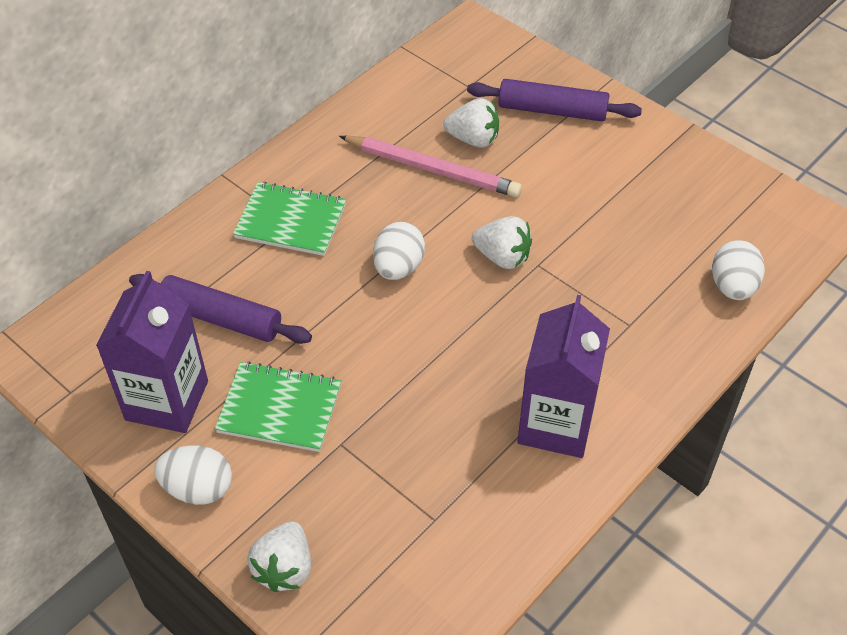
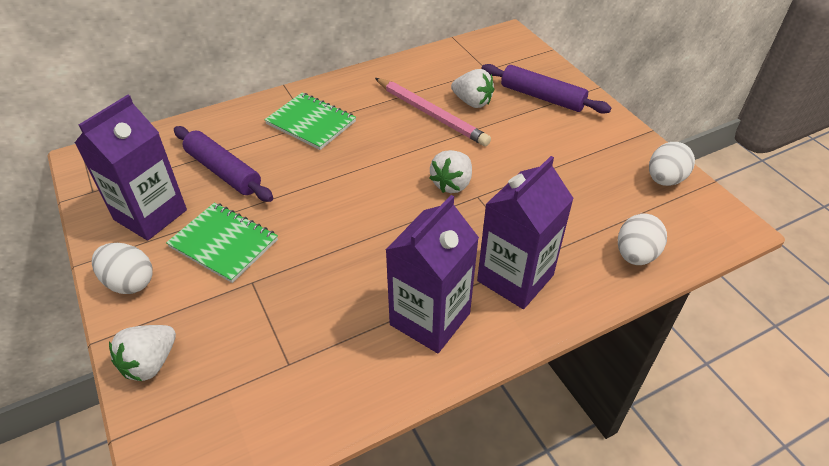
camera: 20 degrees right, 5 degrees down
(398, 267) = (369, 171): white egg -> white egg (664, 179)
(502, 257) = (452, 184): white strawberry -> white strawberry turned 75 degrees clockwise
(622, 351) = (515, 278): none -> purple carton

